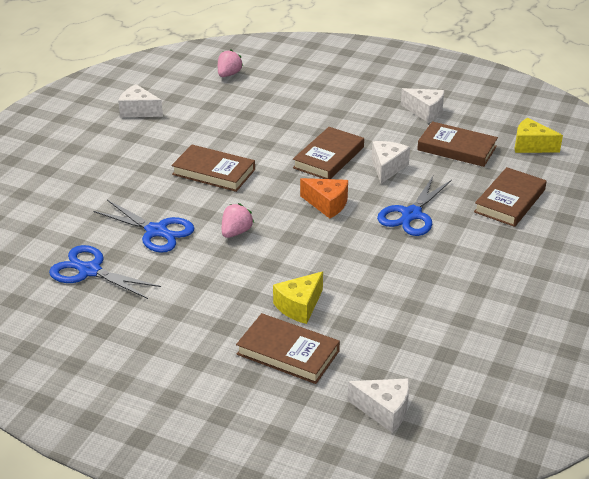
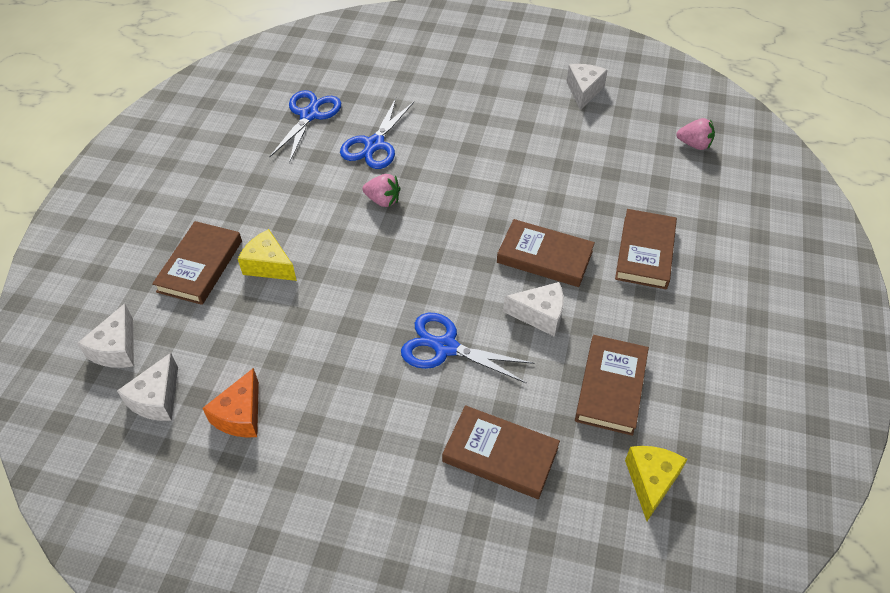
camera: 80 degrees right, 15 degrees up
(214, 172) = (486, 166): brown book -> brown book (645, 252)
(327, 204) = (449, 266): orange cheese -> orange cheese (240, 415)
(425, 111) = (692, 345): white cheese -> white cheese (157, 399)

